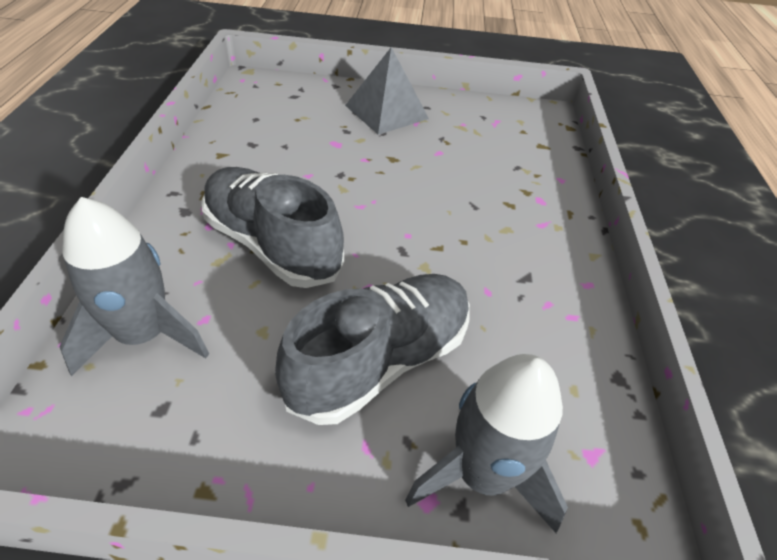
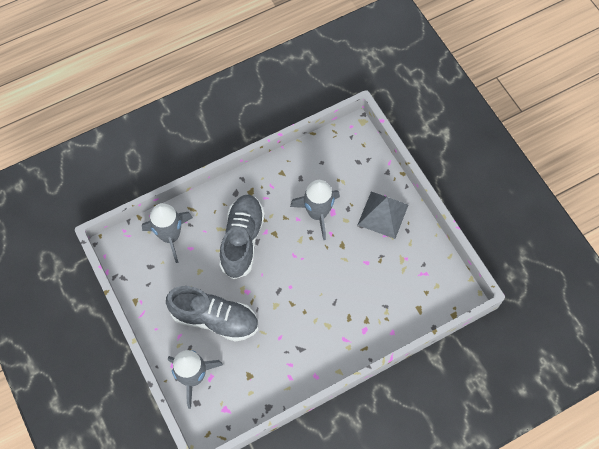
camera: 60 degrees right, 20 degrees up
(323, 155) = (317, 213): none -> grey rocket

